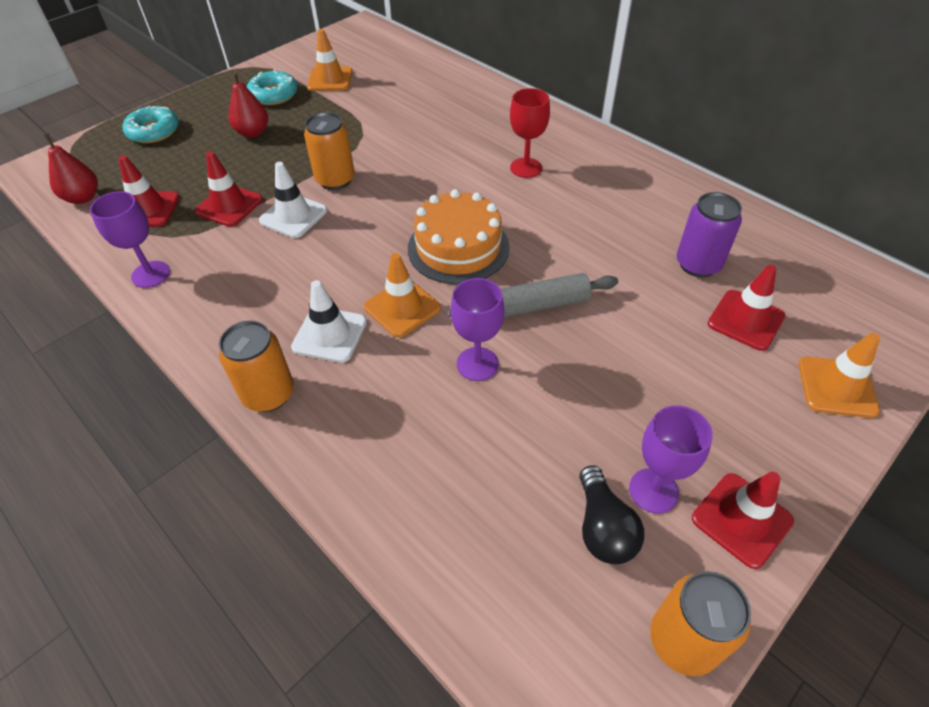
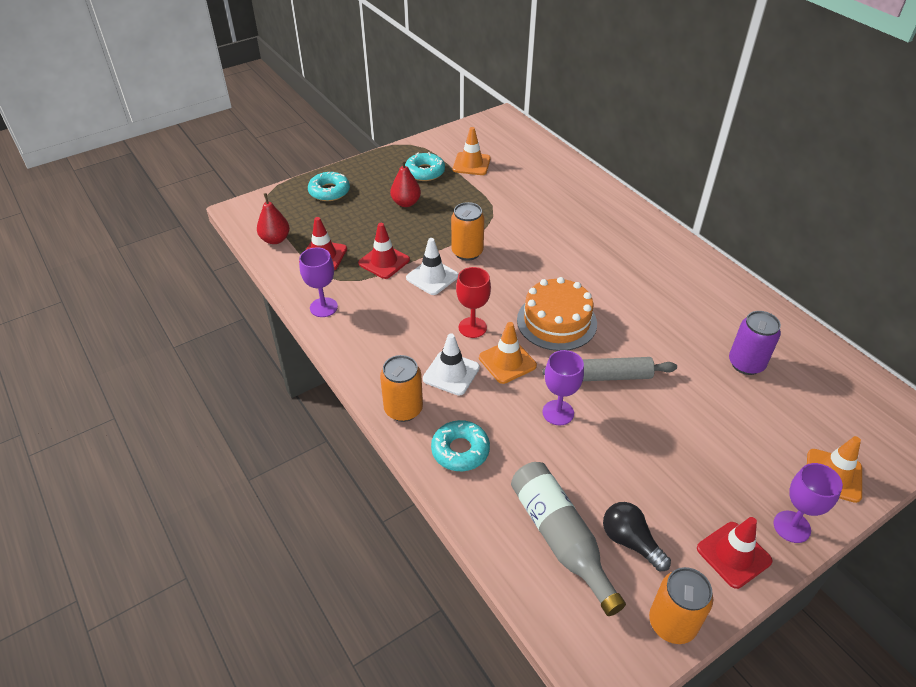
camera: 10 degrees right, 5 degrees down
(352, 438) = (460, 450): none -> turquoise donut
(507, 542) = (560, 538): none -> grey bottle
(526, 168) = (621, 263): red goblet -> red goblet (472, 327)
(603, 527) = (630, 541): black light bulb -> black light bulb turned 135 degrees clockwise
(653, 490) = (673, 524): purple goblet -> purple goblet (791, 526)
(745, 320) = (774, 413): red traffic cone -> none

